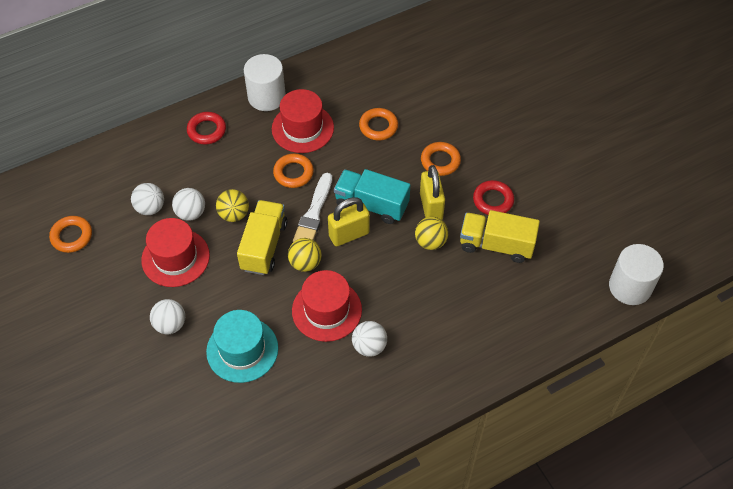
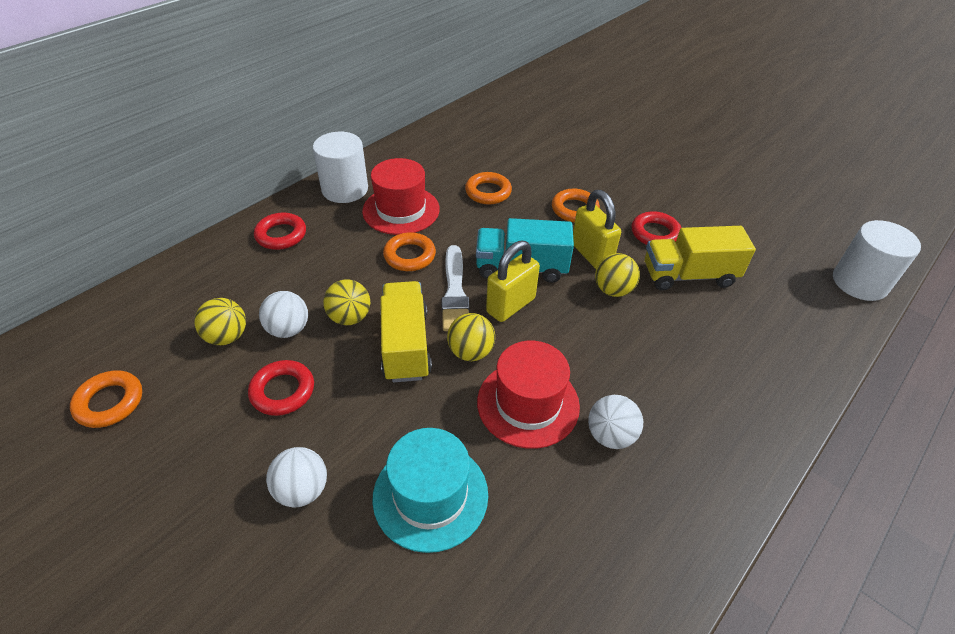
camera: 20 degrees left, 10 degrees down
(150, 208) = (227, 337): white ball -> yellow ball
(175, 258) = (282, 391): red hat -> red ring

